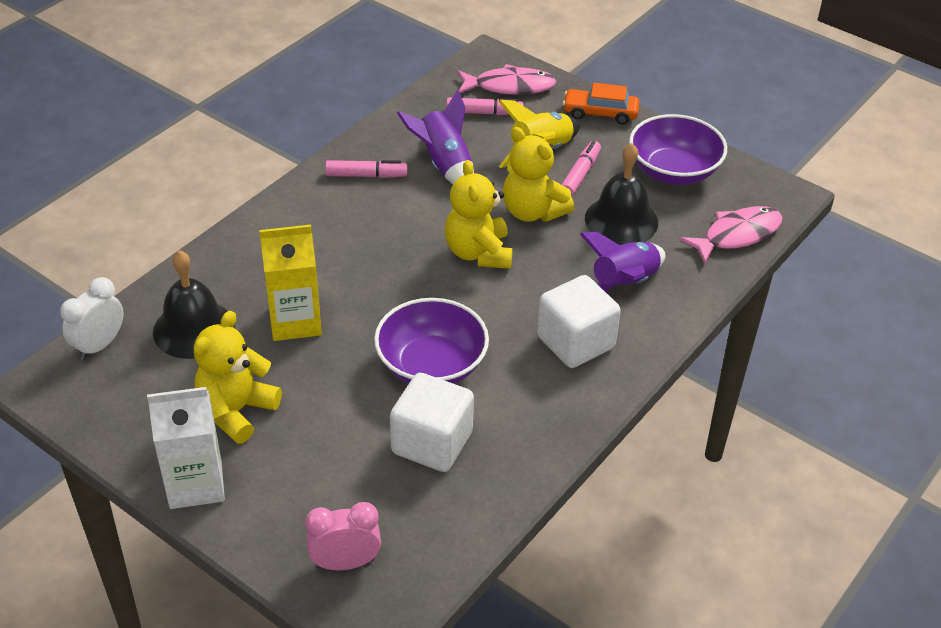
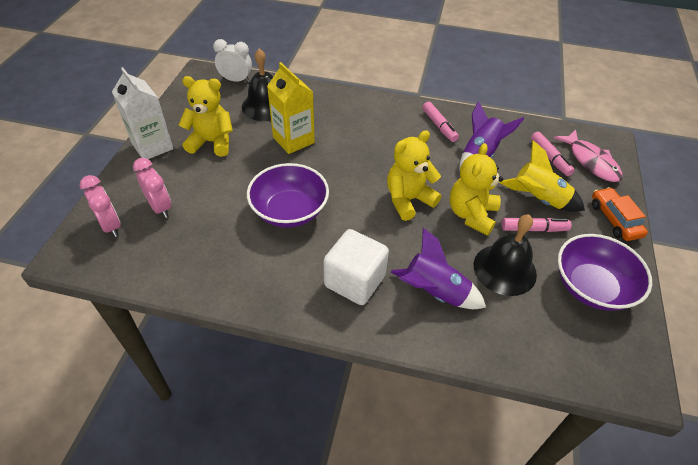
camera: 65 degrees right, 5 degrees up
(342, 499) = (160, 207): none -> pink clock
(432, 443) = (222, 233): white cube -> none
(737, 235) = (552, 357): pink fish -> none

